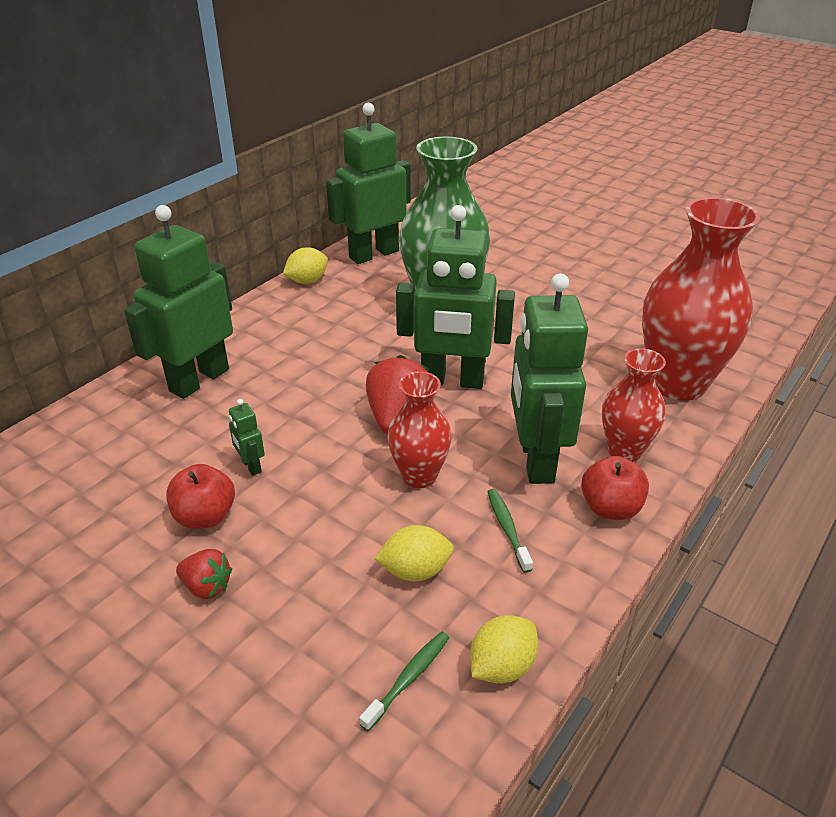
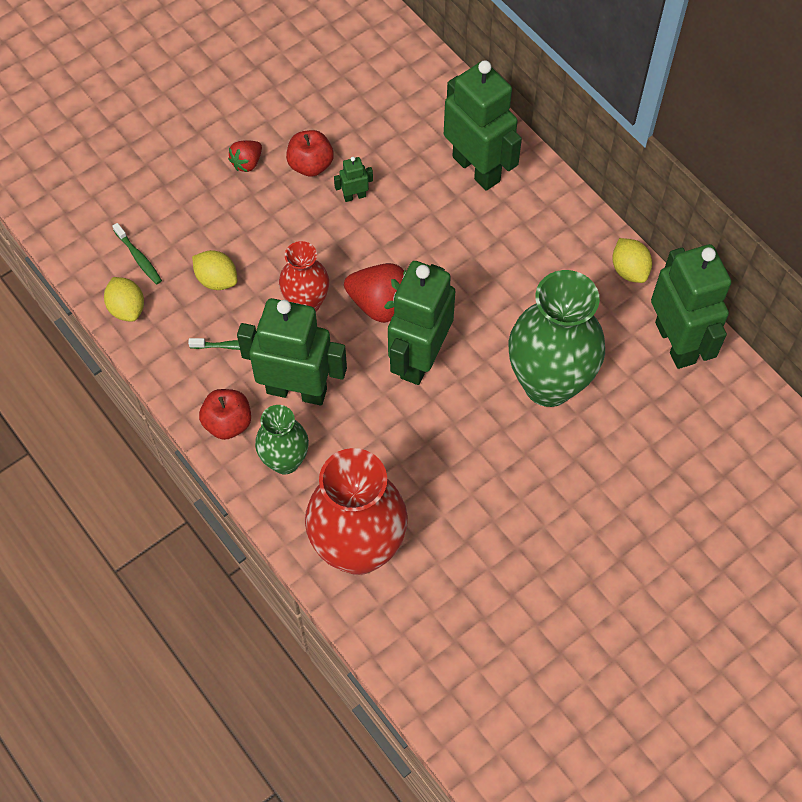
camera: 105 degrees right, 25 degrees up
(415, 570) = (217, 280): yellow lemon -> yellow lemon turned 60 degrees counterclockwise
(624, 451) = (285, 461): red vase -> green vase

